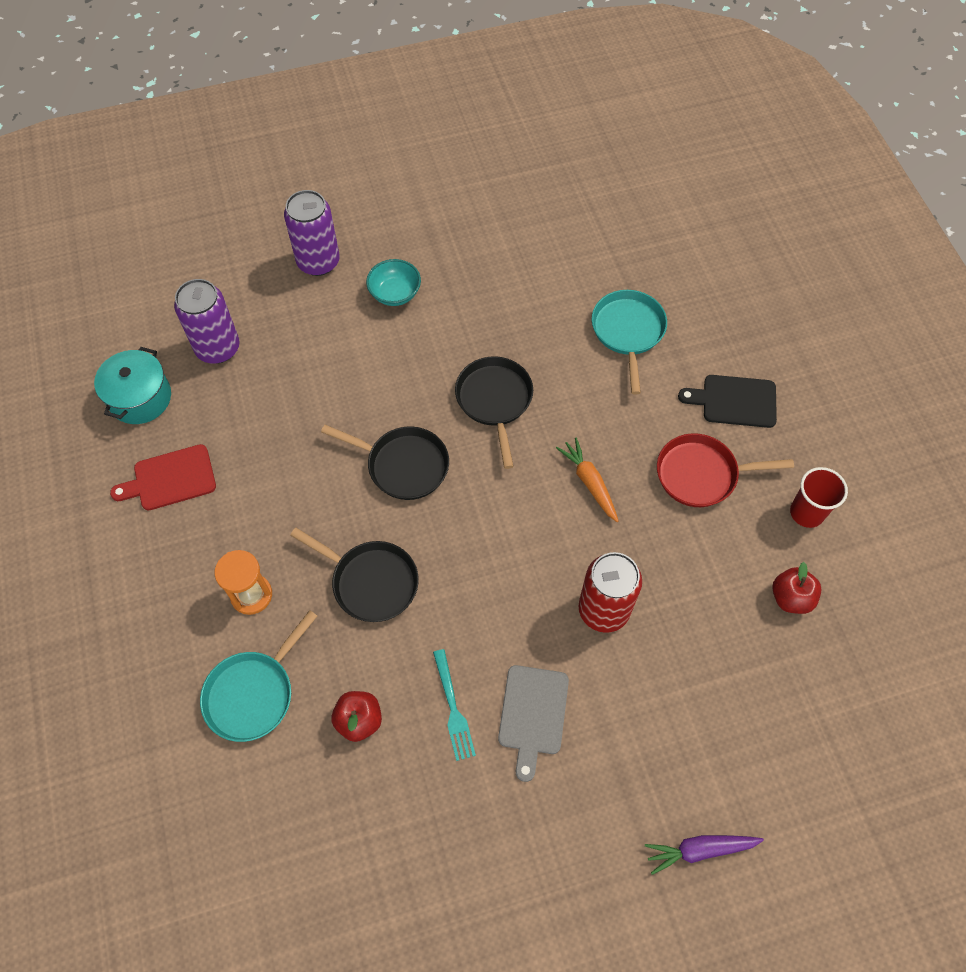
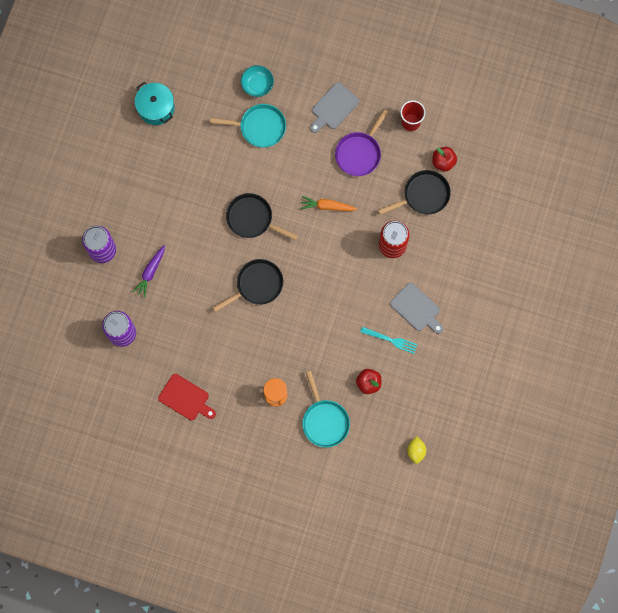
camera: 55 degrees left, 15 degrees up
(140, 398) = (126, 388): turquoise pot -> turquoise pot (156, 108)
(170, 479) = (185, 398): red cutting board -> red cutting board turned 75 degrees counterclockwise
(290, 879) = (416, 451): none -> yellow lemon
(371, 582) = (307, 338): black pan -> black pan (423, 195)
(395, 293) = (152, 224): turquoise bowl -> turquoise bowl (257, 85)
(628, 332) = (259, 127): turquoise pan -> turquoise pan turned 150 degrees clockwise
(699, 850) = (515, 282): purple carrot -> purple carrot (150, 272)
(701, 474) = (359, 153): red pan -> purple pan
(734, 401) = (333, 107): black cutting board -> grey cutting board

